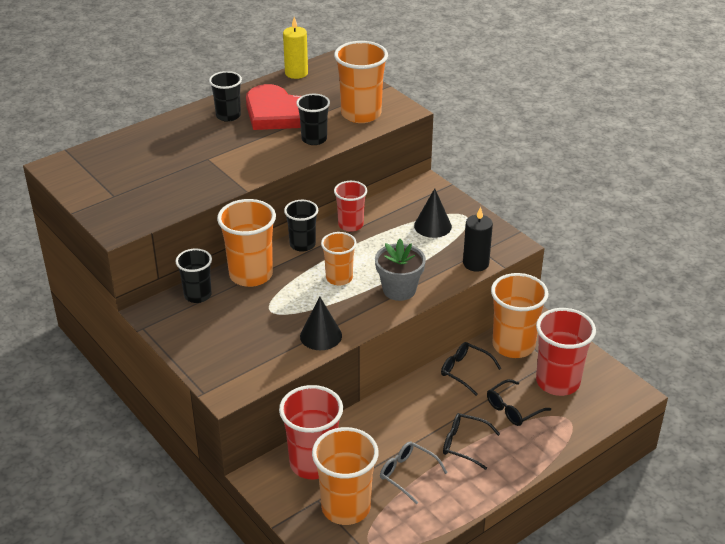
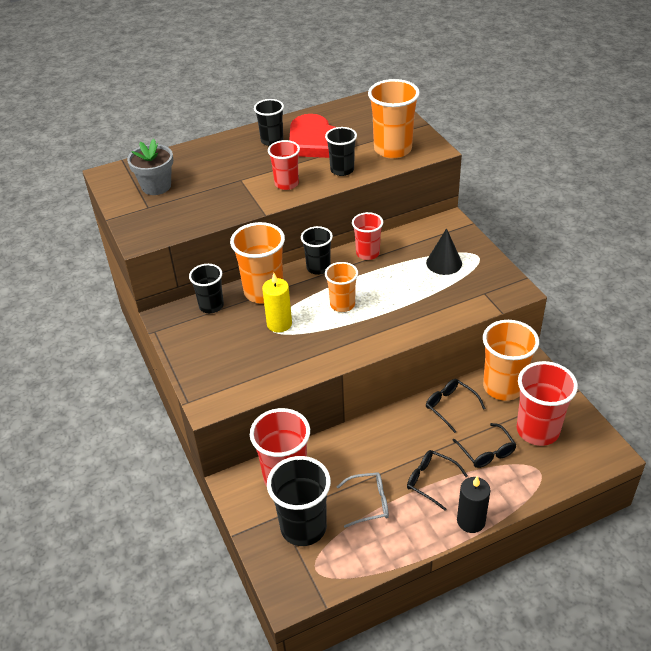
camera: 15 degrees right, 5 degrees up
(259, 158) = (286, 184): none -> red cup
(296, 73) = (345, 105): yellow candle -> yellow candle (279, 324)
(321, 335) = (309, 360): black cone -> none
(346, 507) = (303, 527): orange cup -> black cup
(399, 290) = (395, 323): grey flower pot -> grey flower pot (156, 186)
(407, 474) = (369, 503): grey glasses -> grey glasses turned 120 degrees clockwise
(476, 263) = (475, 305): black candle -> black candle (471, 521)
(513, 409) = (487, 452): black glasses -> black glasses turned 90 degrees counterclockwise

